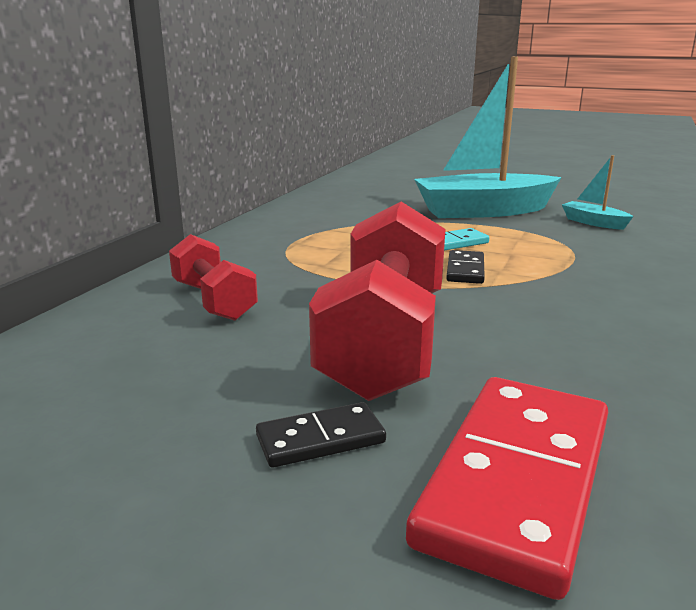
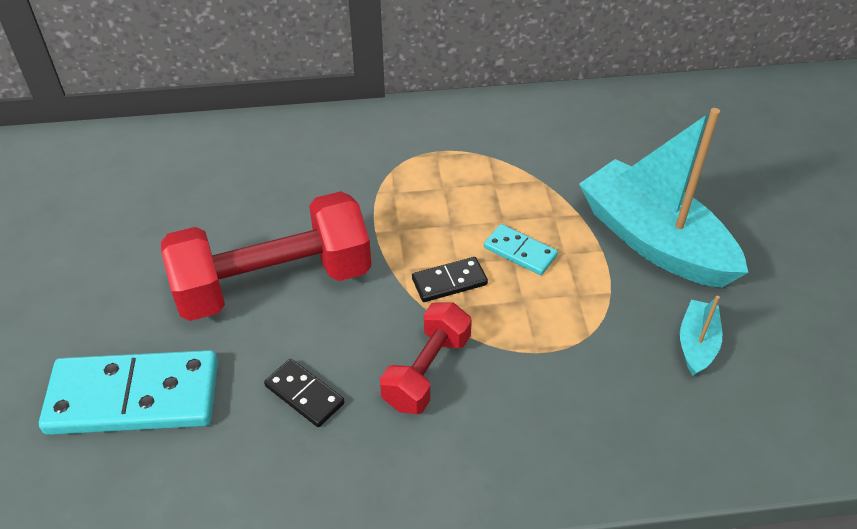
camera: 60 degrees right, 25 degrees up
(213, 301) = (285, 170): red dumbbell -> red dumbbell (426, 371)
(320, 439) = (137, 302): black domino -> black domino (304, 394)
(517, 481) = (134, 397): red domino -> turquoise domino

